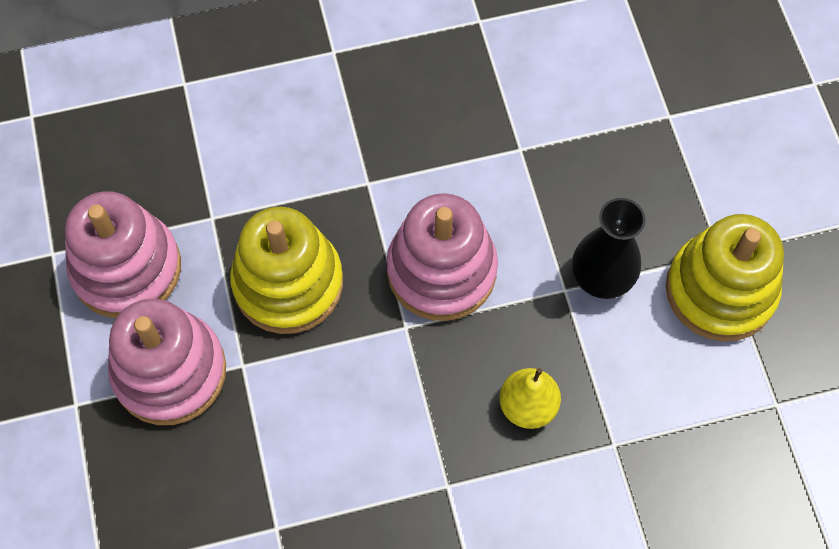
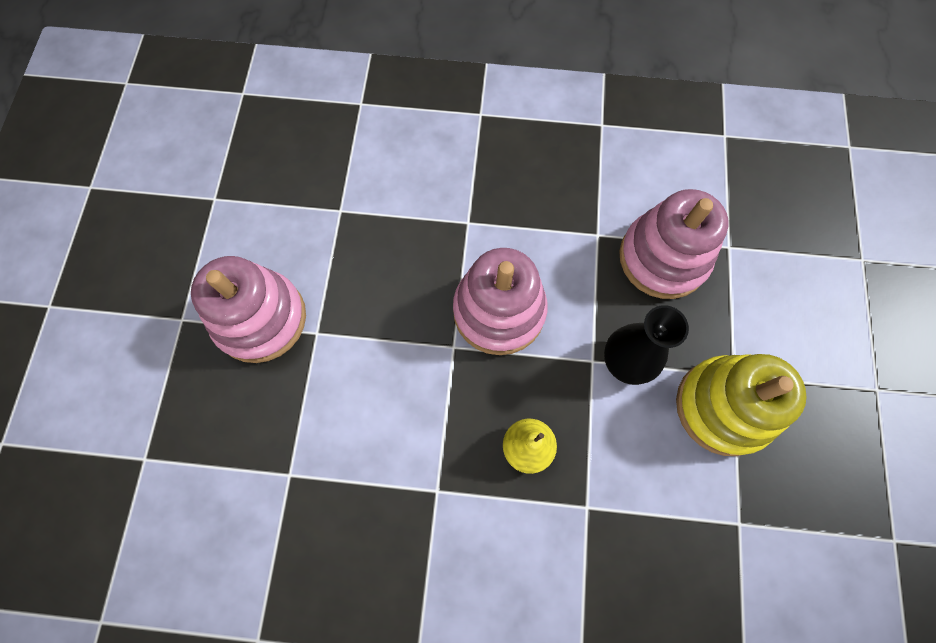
camera: 20 degrees right, 5 degrees up
(126, 268) = (262, 228): pink stacking toy -> pink stacking toy (663, 258)
(288, 283) = (376, 280): yellow stacking toy -> none

